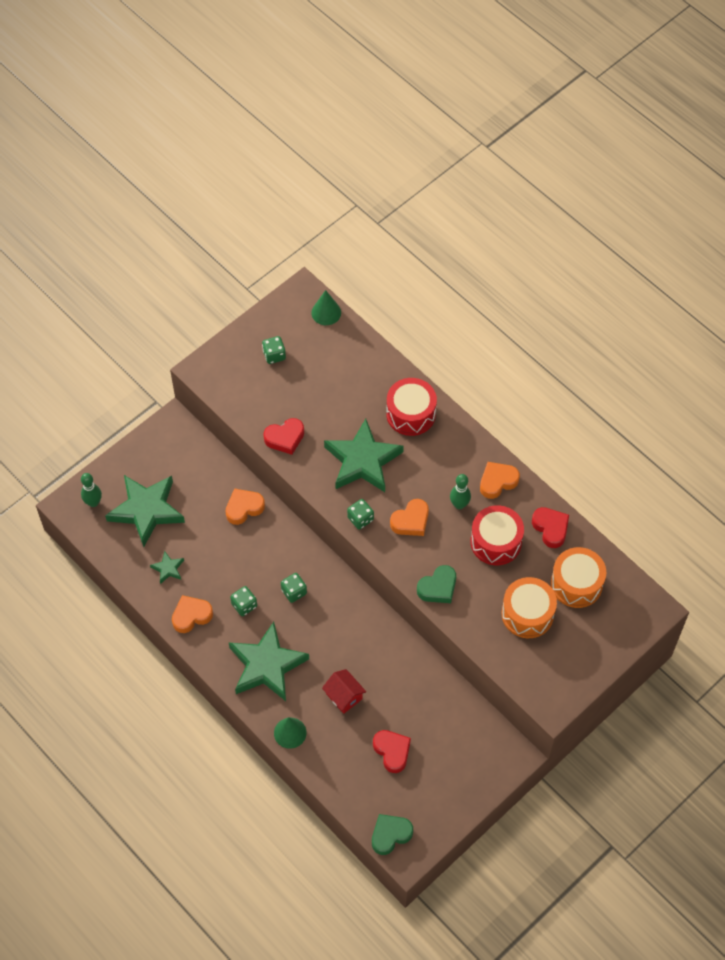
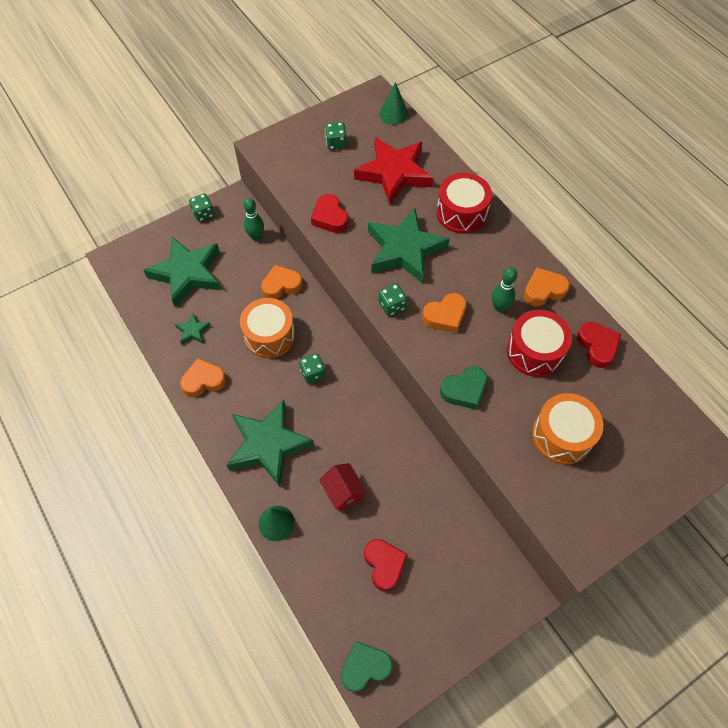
camera: 10 degrees right, 0 degrees up
(93, 502) = (139, 259): green bowling pin -> green bowling pin (256, 236)
(244, 605) = (259, 379): green dice -> green dice (203, 214)
(285, 438) = (330, 217): red heart -> red heart turned 75 degrees clockwise
(338, 380) = (394, 173): none -> red star
(576, 584) = (621, 411): orange drum -> orange drum (269, 335)

